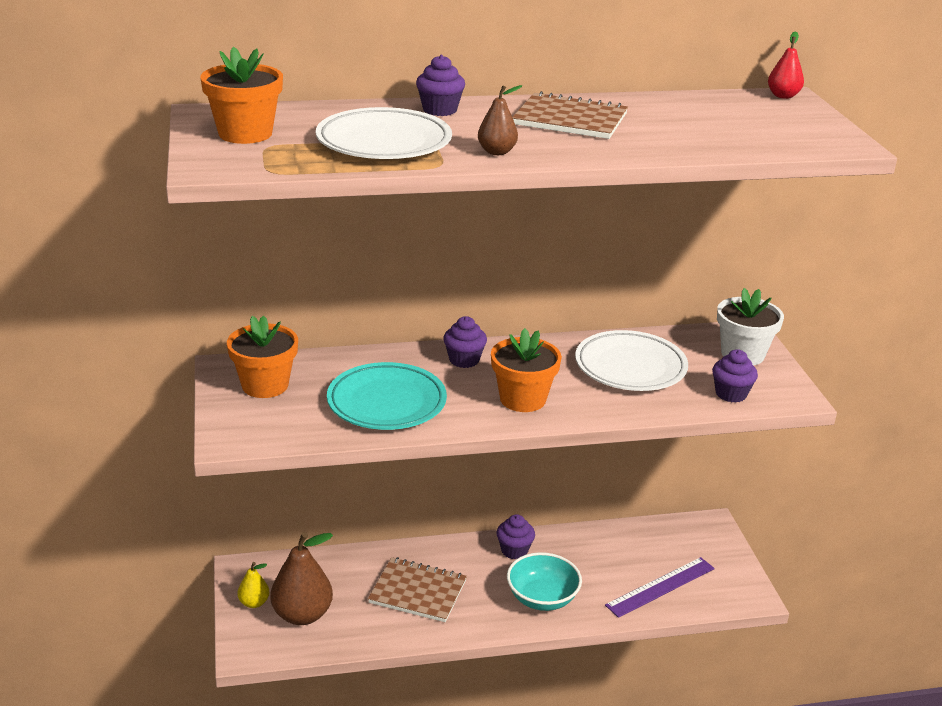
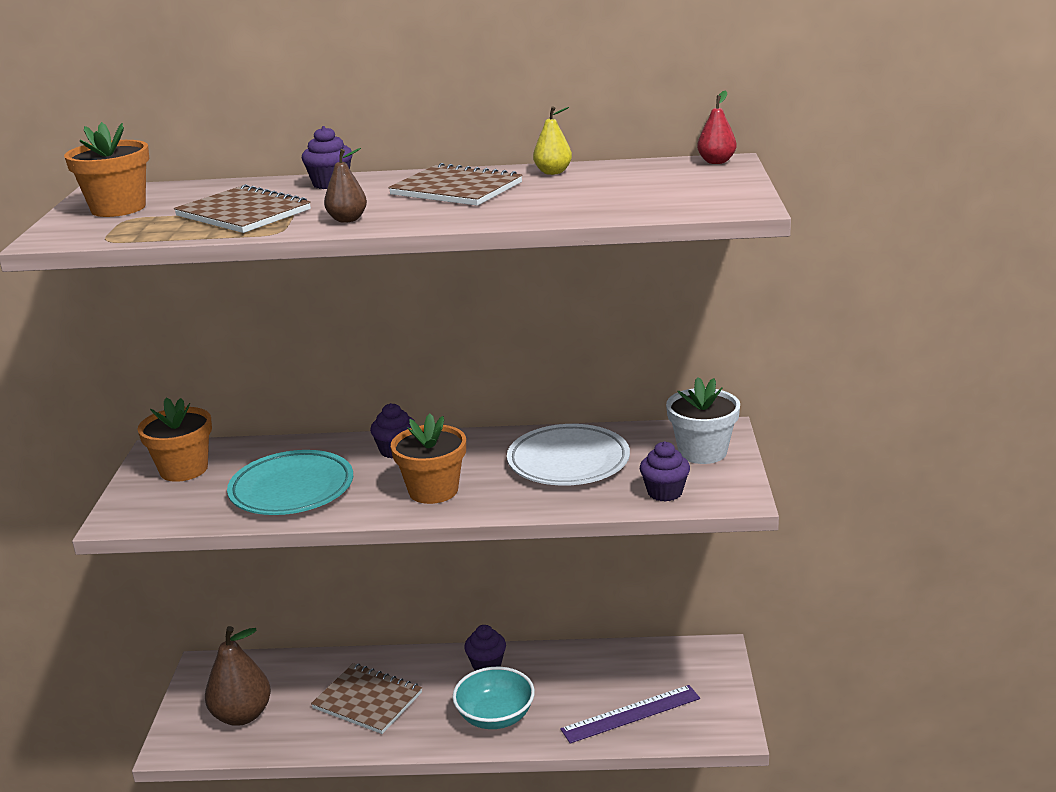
camera: 15 degrees right, 5 degrees down
(254, 603) = (200, 700): yellow pear -> yellow pear (553, 172)
(384, 142) = (243, 213): white plate -> brown notebook

